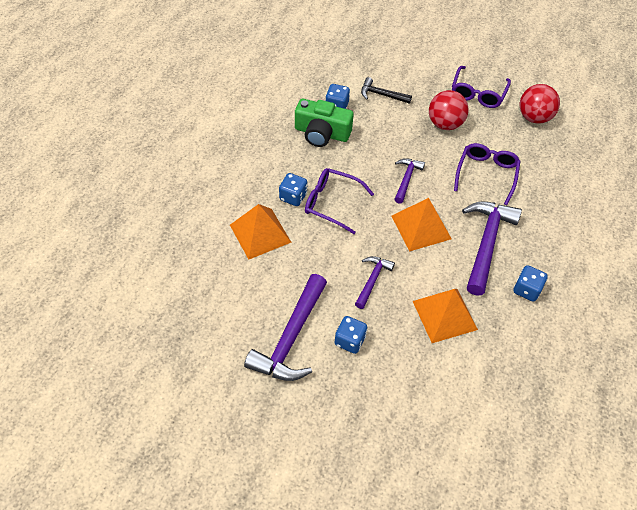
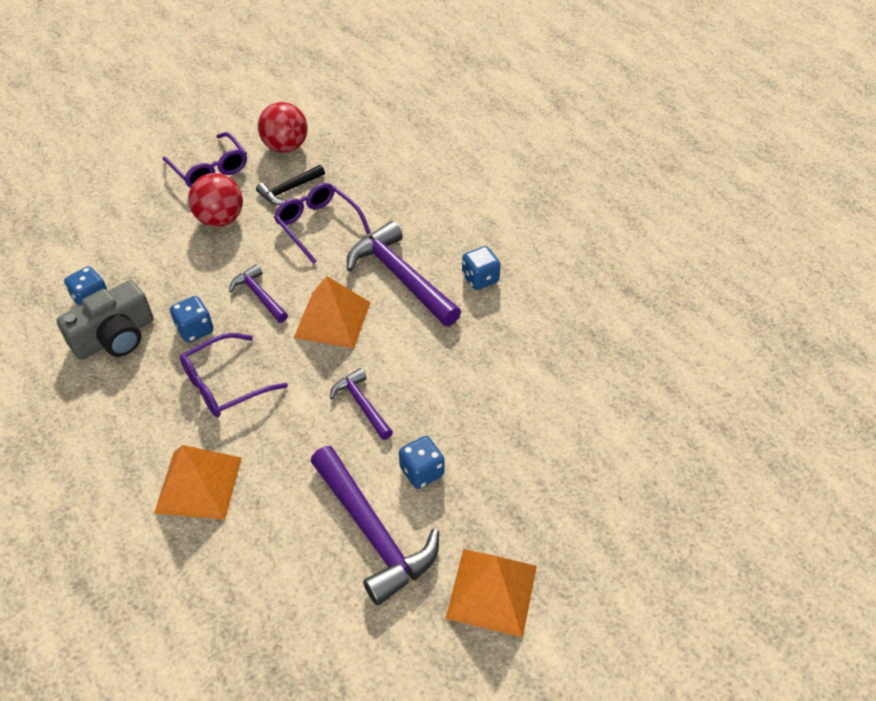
camera: 55 degrees left, 5 degrees down
(293, 197) = (178, 419): blue dice -> blue dice (195, 329)
(321, 133) = (115, 337): green camera -> grey camera
(381, 95) = (122, 249): black hammer -> black hammer (289, 190)
(445, 315) = (457, 364): orange pyramid -> orange pyramid (492, 591)

